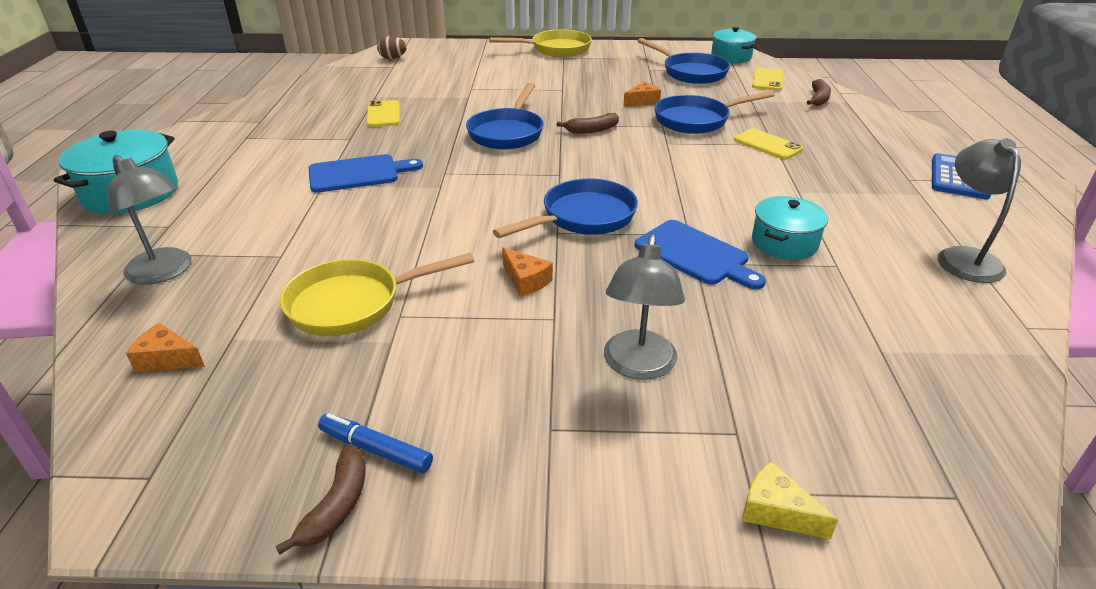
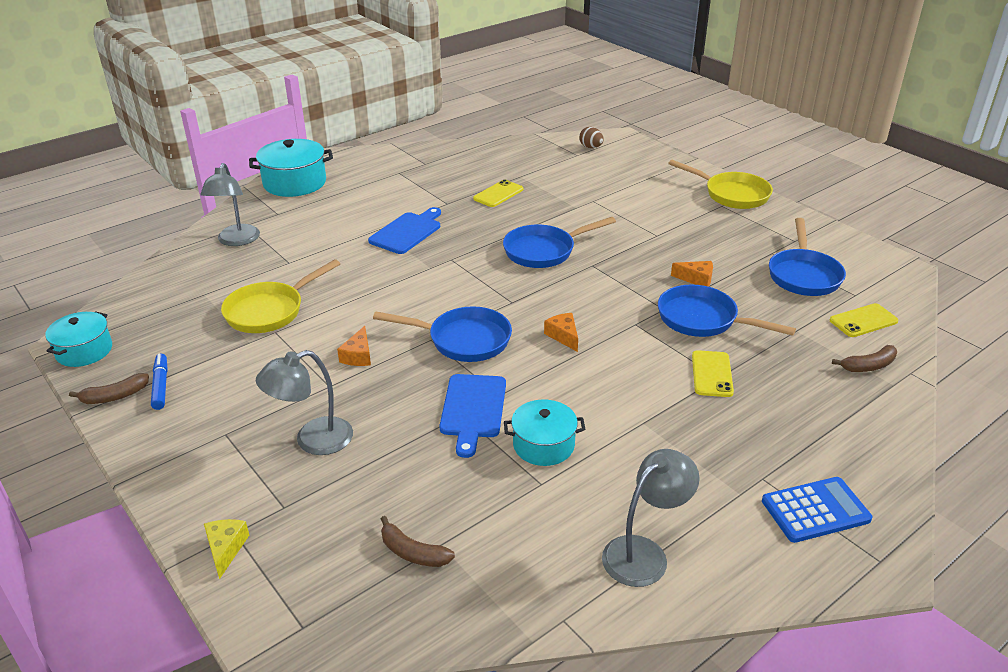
camera: 50 degrees right, 0 degrees up
(167, 359) = (171, 287): orange cheese -> orange cheese (563, 336)
(353, 304) = (270, 311): yellow pan -> yellow pan turned 75 degrees counterclockwise
(358, 174) = (407, 232): blue cutting board -> blue cutting board turned 90 degrees counterclockwise
(592, 130) = (604, 282): brown banana -> brown banana (413, 553)
(731, 57) = (885, 279): turquoise pot -> turquoise pot (84, 351)

